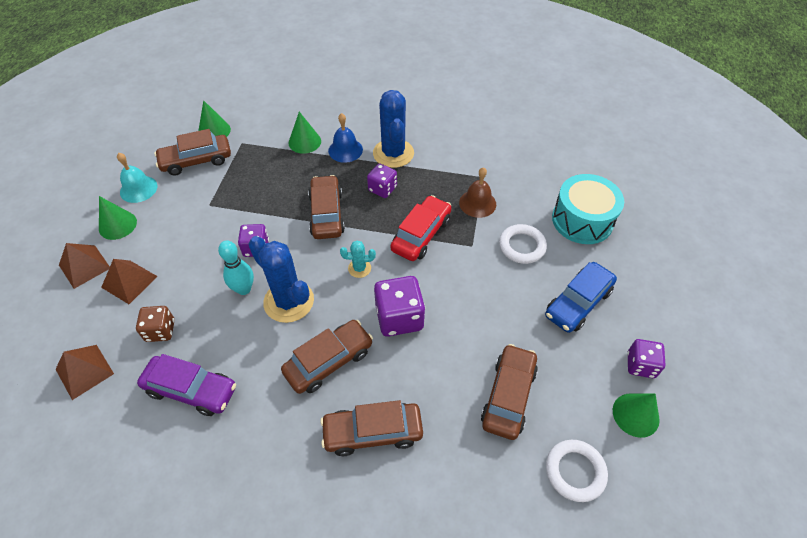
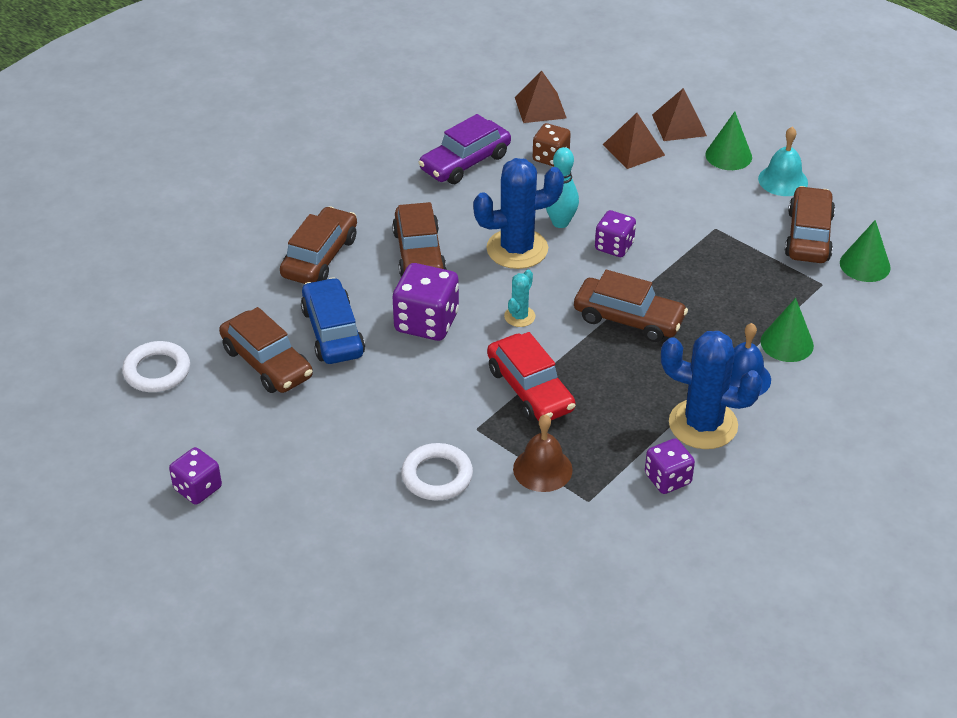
camera: 120 degrees right, 10 degrees down
(382, 189) = (637, 385): purple dice -> purple dice (667, 479)
(578, 303) = (315, 482): blue car -> blue car (333, 332)
(582, 220) = (429, 566): turquoise drum -> none
(635, 415) = (157, 448): green cone -> none

